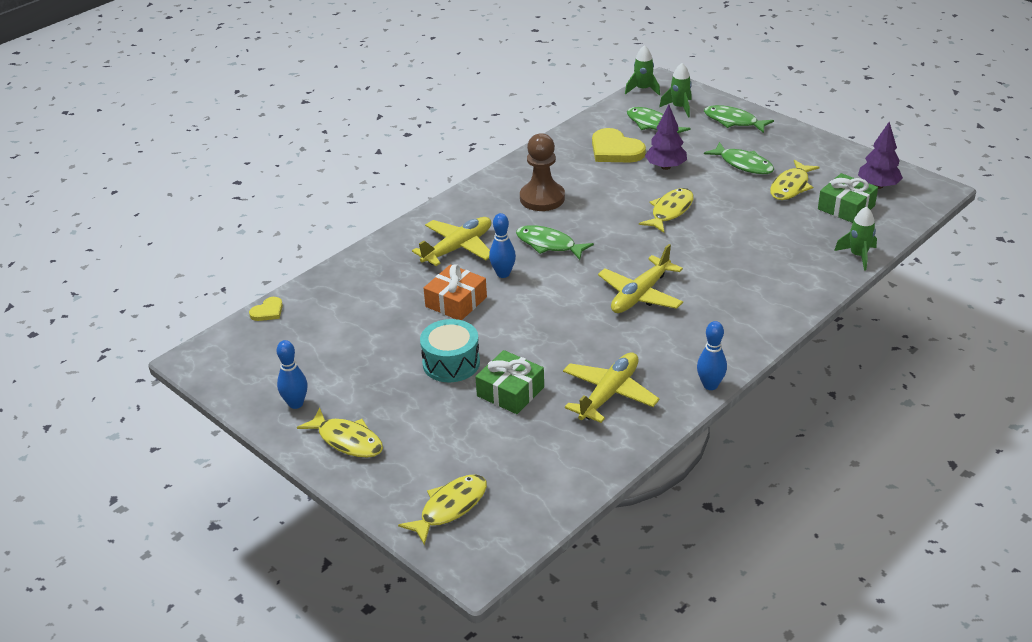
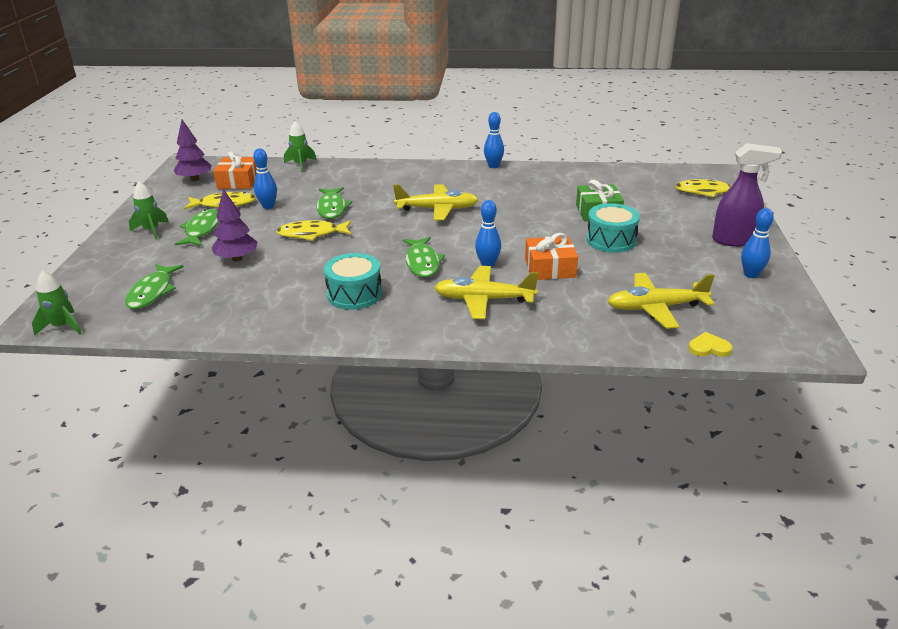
camera: 130 degrees left, 5 degrees down
(347, 440) = (734, 240): yellow fish -> purple spray bottle
(542, 198) = (354, 294): brown pawn -> turquoise drum
(609, 394) = (547, 186): yellow plane -> yellow plane (655, 308)
(615, 150) = (225, 292): yellow heart -> none
(679, 108) = (101, 291): green rocket -> green rocket (151, 230)
(733, 121) = (117, 256): green fish -> green fish (332, 208)
(759, 207) = (268, 206): none -> blue bowling pin
(846, 207) = (238, 181): green gift -> orange gift

